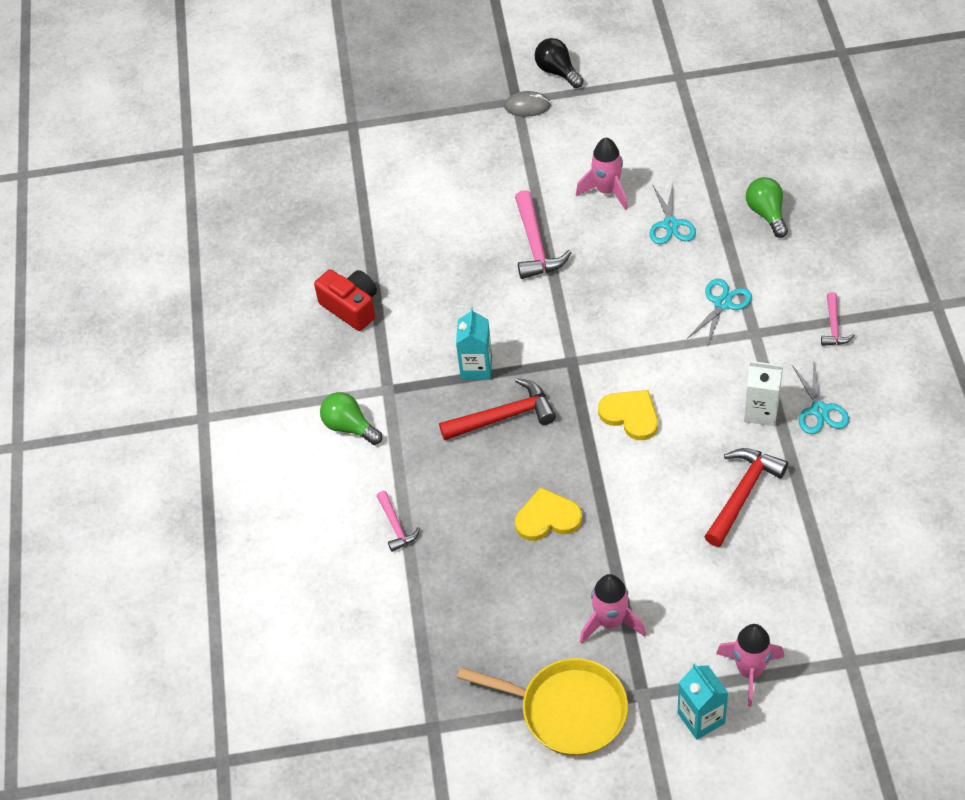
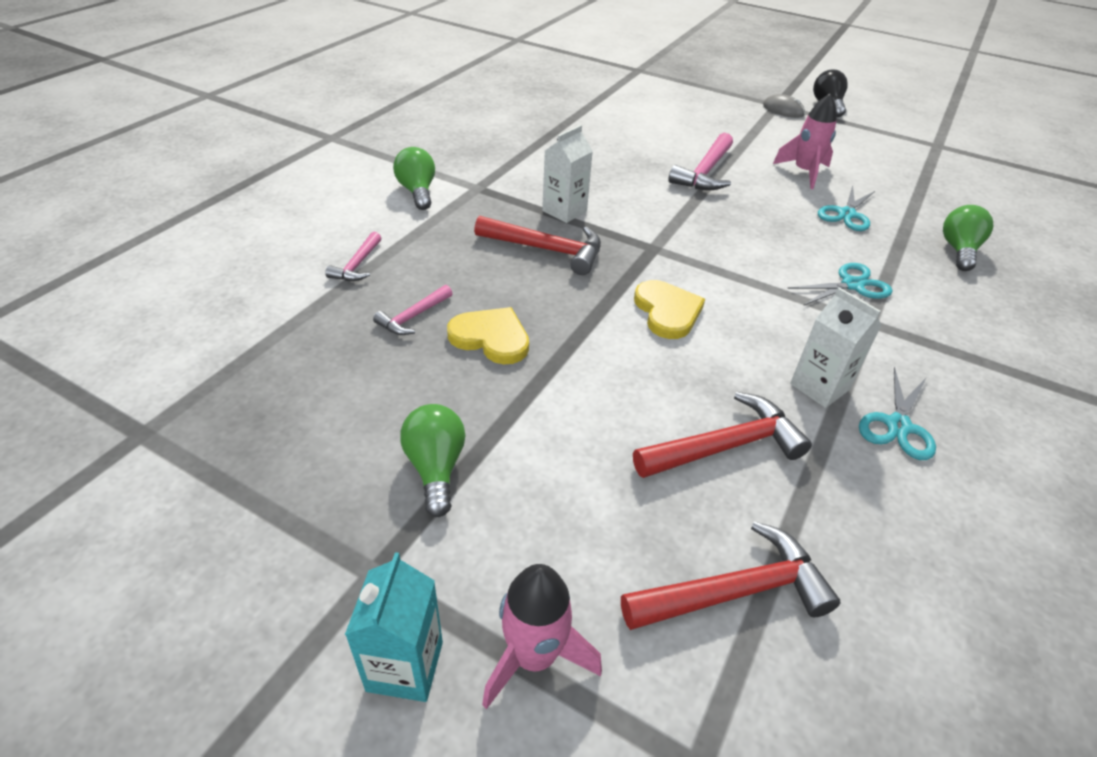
camera: 30 degrees right, 10 degrees down
(351, 307) = (515, 138): red camera -> none
(476, 367) = (564, 211): turquoise carton -> white carton
(567, 710) = (275, 522): yellow pan -> none
(610, 622) = (436, 468): pink rocket -> green light bulb
(808, 574) = (734, 591): none -> red hammer
(834, 326) = (976, 364): pink hammer -> pink hammer (413, 317)

